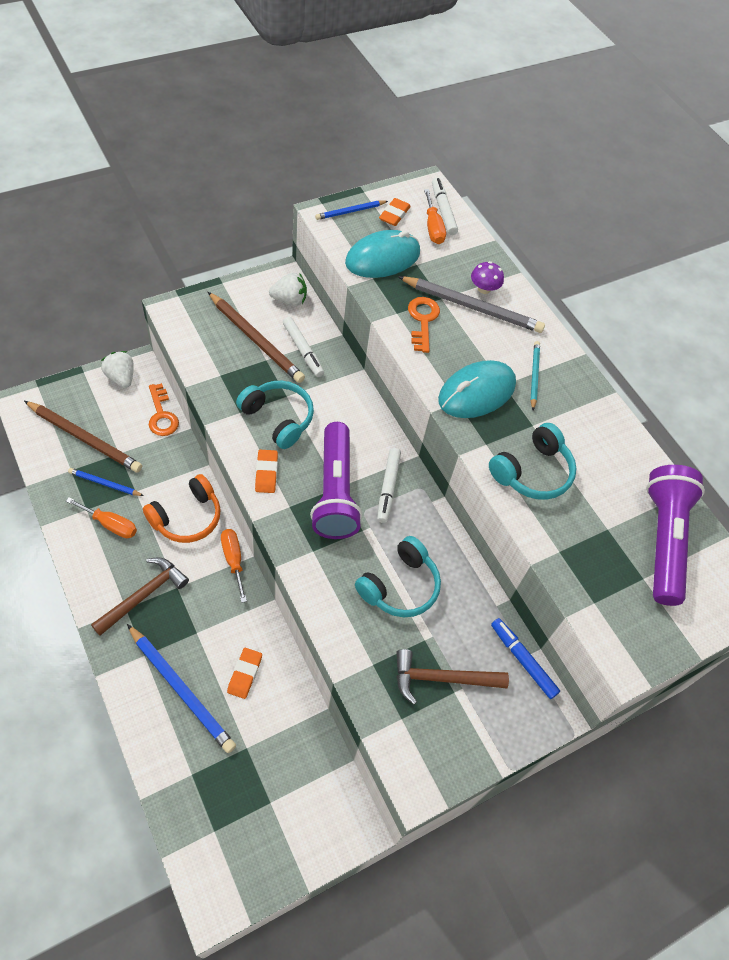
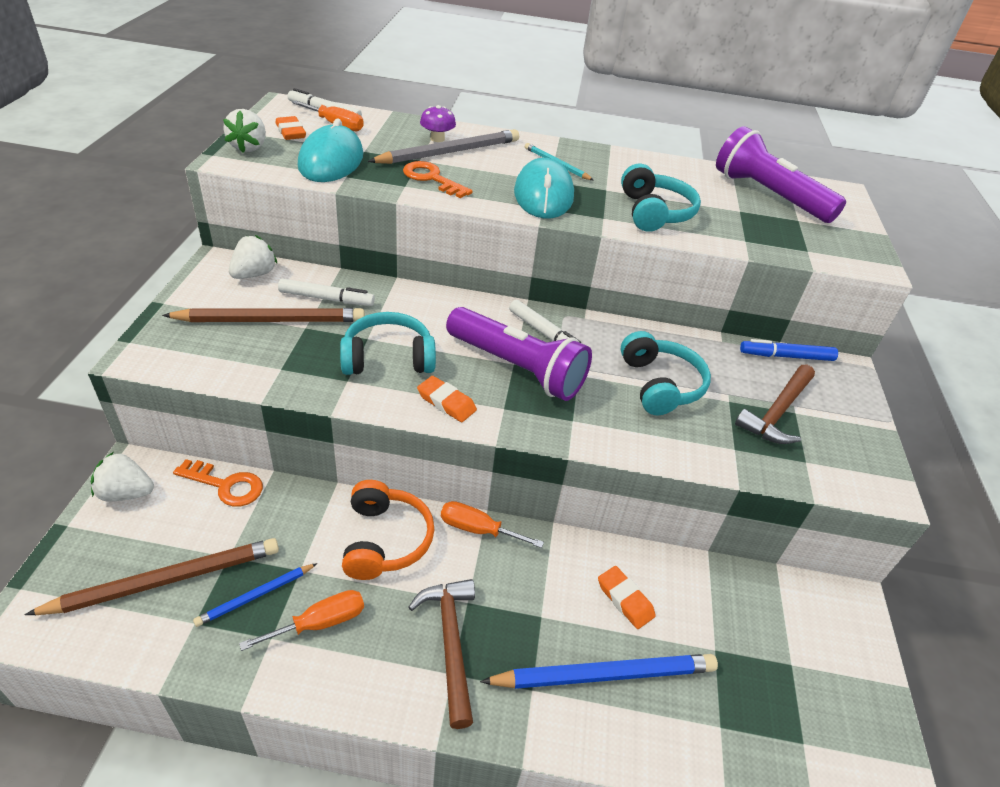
camera: 50 degrees left, 15 degrees down
(350, 211) = (249, 147): blue pencil -> white strawberry

